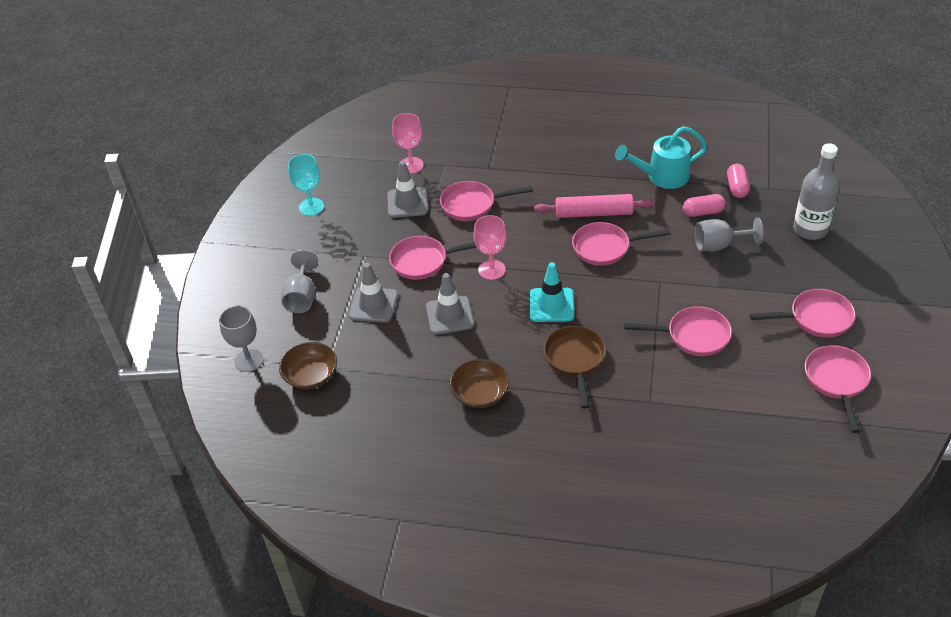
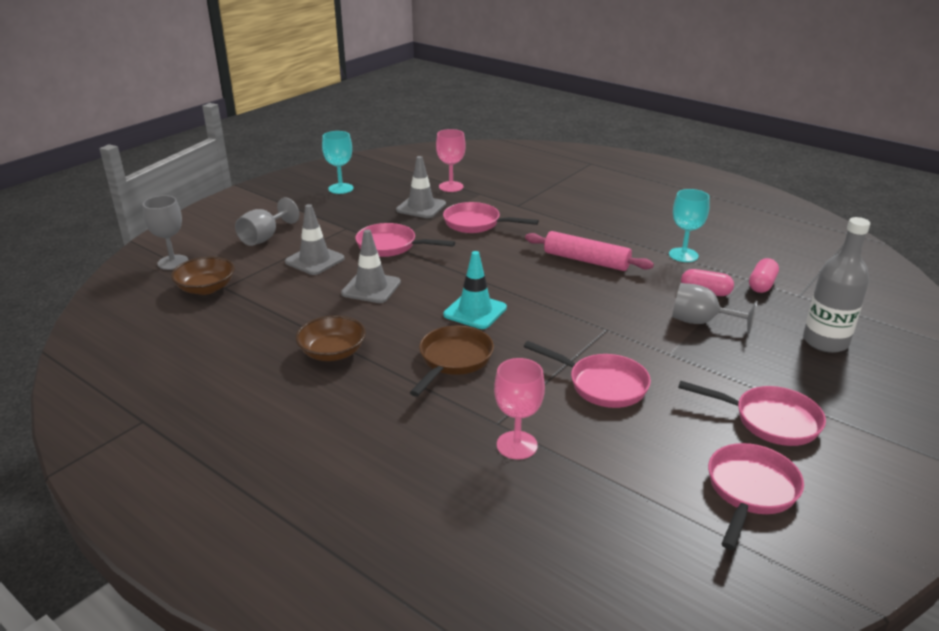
camera: 25 degrees right, 15 degrees down
(492, 270) = (445, 269): pink goblet -> pink goblet (517, 445)
(605, 248) = (573, 287): pink pan -> none
(661, 177) = (683, 255): turquoise watering can -> turquoise goblet

